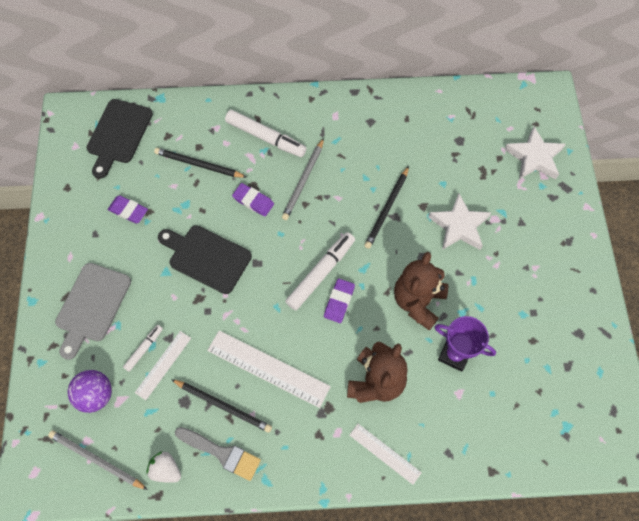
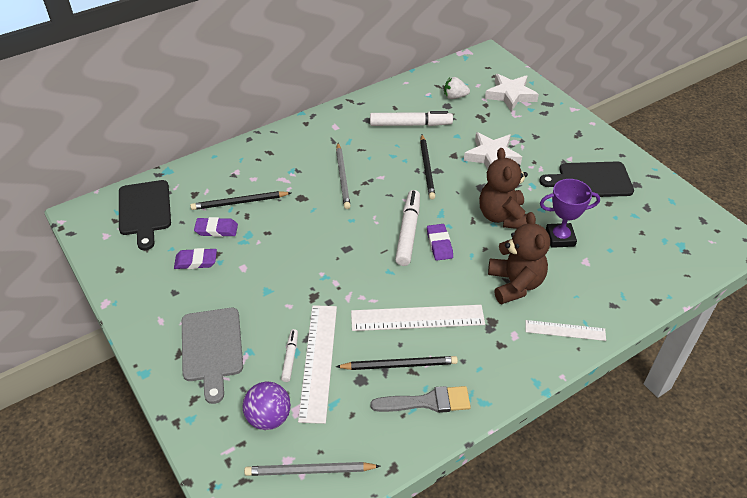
camera: 30 degrees left, 20 degrees down
(163, 365) = (318, 361): white ruler -> white ruler, size x1.70
(166, 469) = (385, 442): white strawberry -> white strawberry (455, 97)
(207, 257) = (298, 264): black cutting board -> black cutting board (591, 180)
(253, 201) = (309, 208): purple eraser -> purple eraser (216, 230)
(266, 137) = (286, 162): white marker -> white marker (410, 124)

